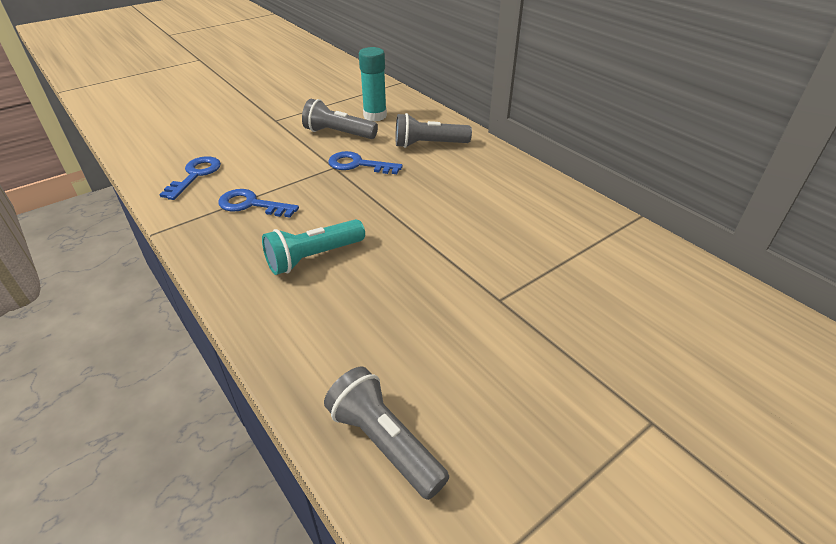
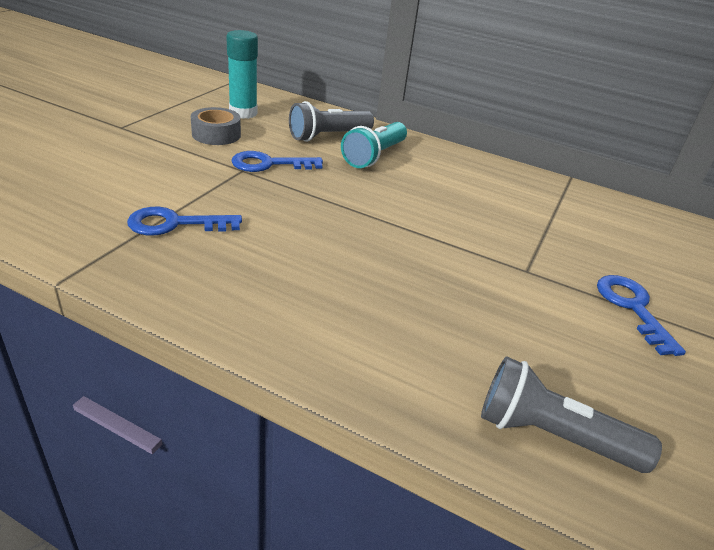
camera: 30 degrees left, 5 degrees down
(195, 175) = (63, 200): blue key -> blue key (632, 307)
(313, 257) = (306, 268): turquoise flashlight -> turquoise flashlight (374, 156)
(338, 133) = (216, 134): grey flashlight -> grey tape

